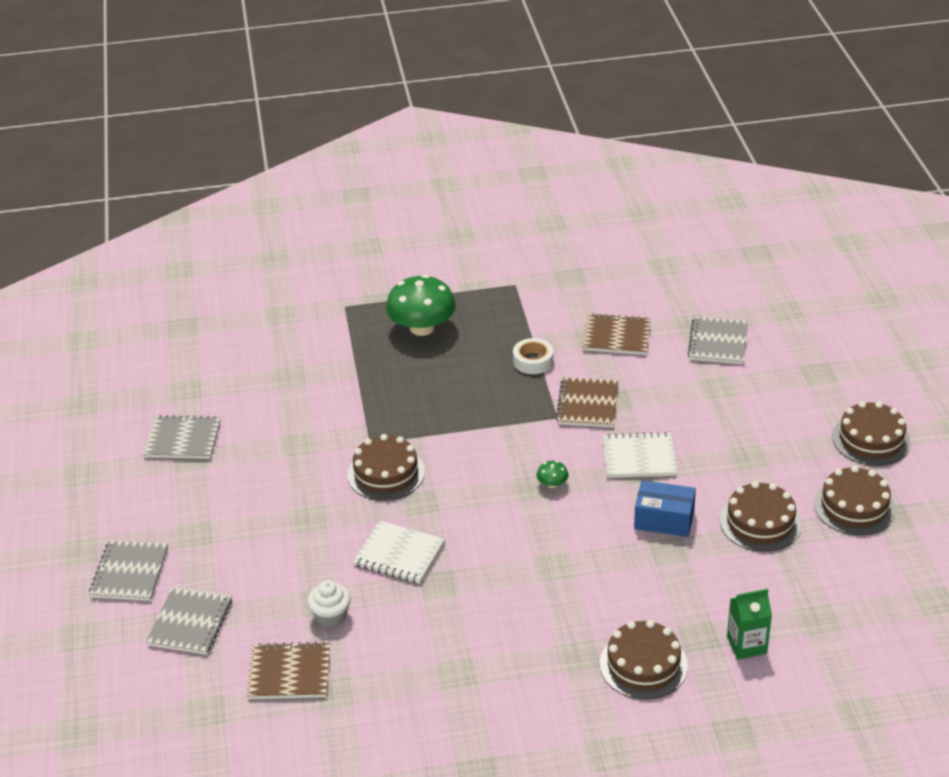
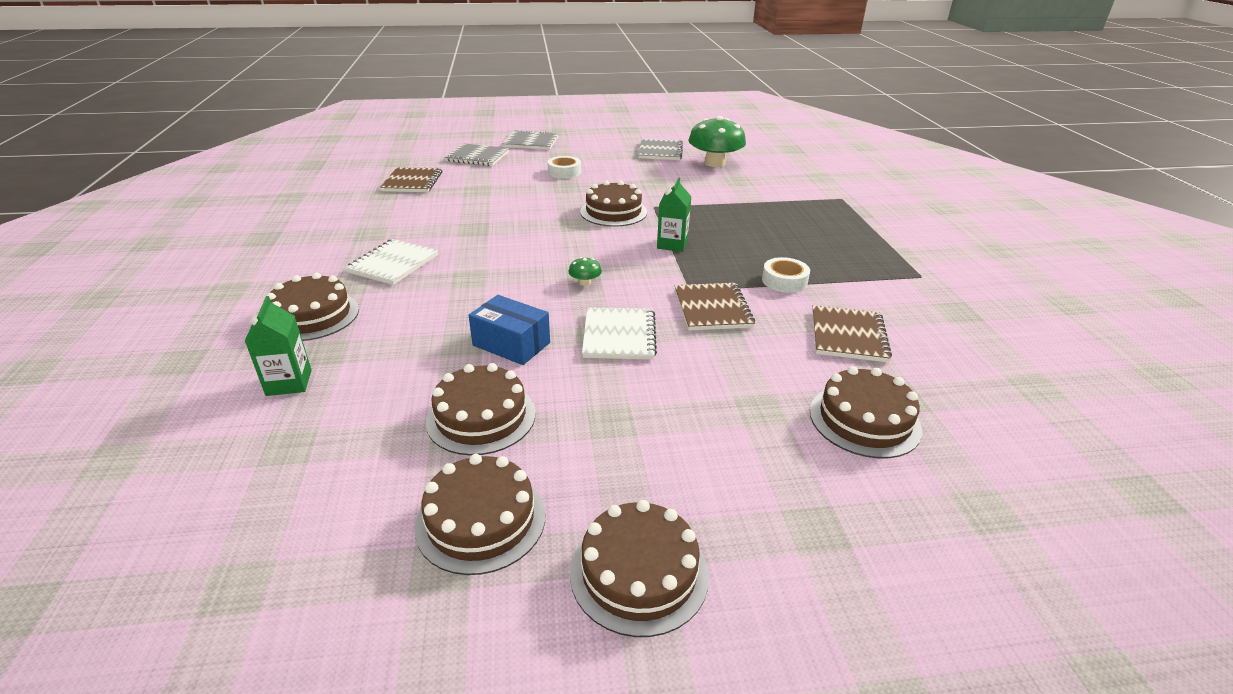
camera: 90 degrees right, 5 degrees down
(258, 525) = (564, 172): none -> white tape
(331, 615) = (460, 193): white cupcake -> none
(399, 554) = (514, 215): white notebook -> white notebook (393, 264)
(422, 327) = (822, 229): green mushroom -> green mushroom (714, 163)
(466, 428) = (672, 244): none -> green carton
(587, 404) = (712, 309): brown notebook -> brown notebook turned 75 degrees clockwise
(664, 519) = (511, 344): blue box -> blue box turned 75 degrees counterclockwise
(718, 342) = (864, 420): grey notebook -> brown cake

